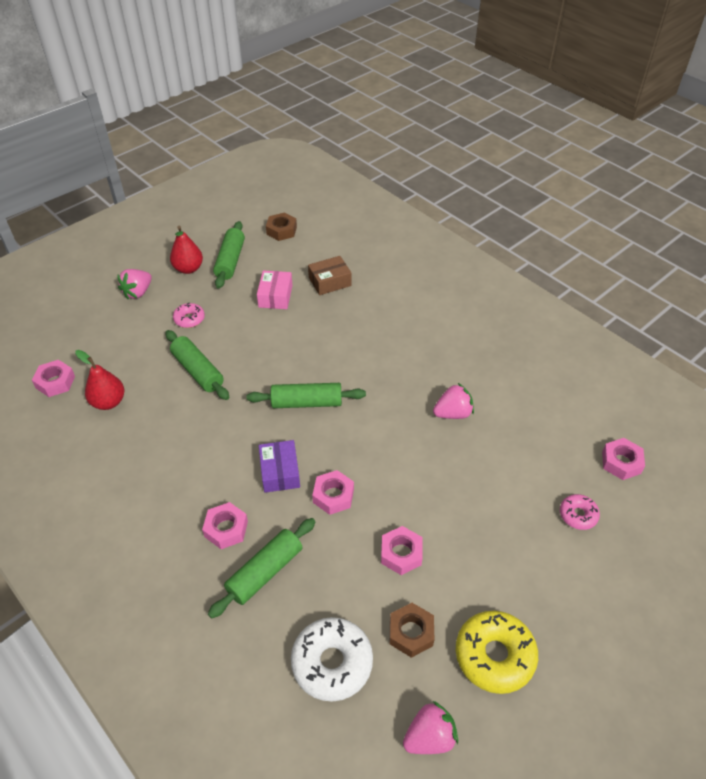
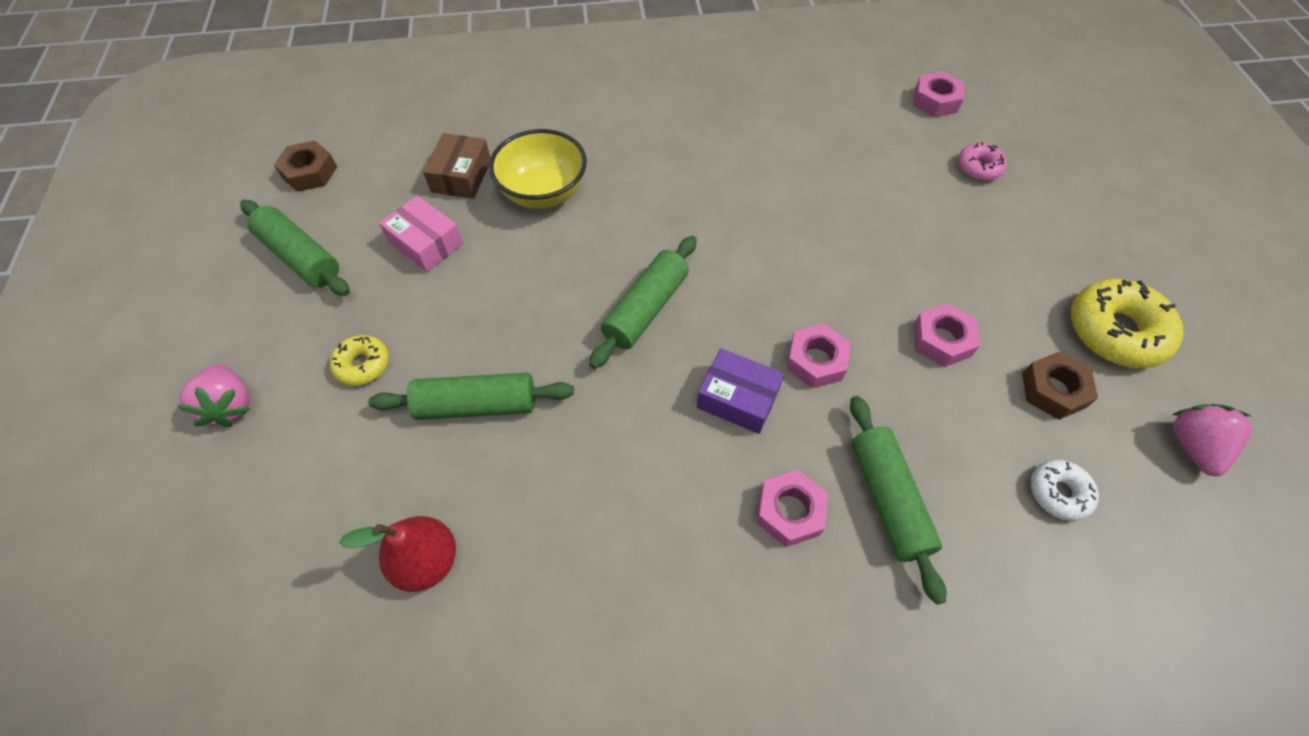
camera: 55 degrees left, 10 degrees up
(55, 382) = (304, 630): pink nut -> none
(188, 269) = (257, 314): red pear -> none
(189, 319) = (362, 365): pink donut -> yellow donut
(332, 663) = (1058, 493): white donut -> white donut, size x0.55
(348, 318) = (543, 192): none -> yellow bowl
(453, 413) = (776, 184): pink strawberry -> none

